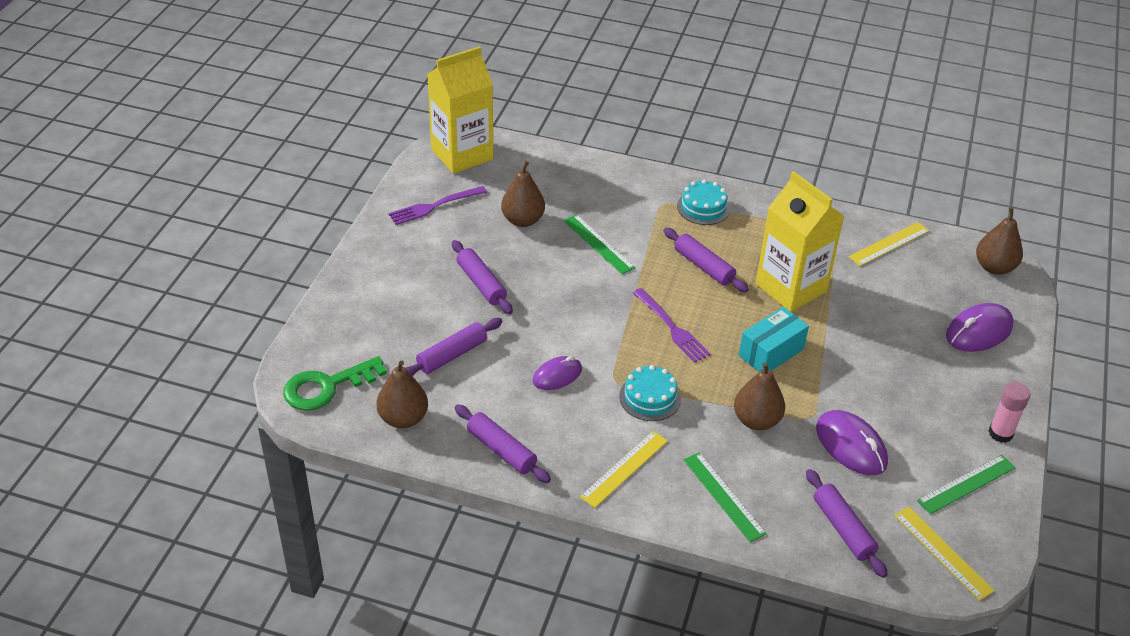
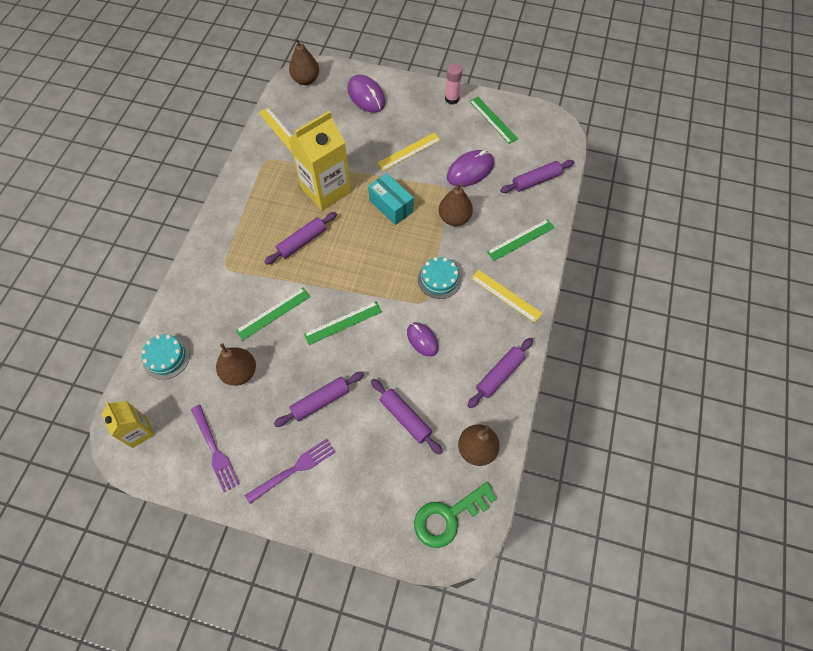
camera: 90 degrees left, 20 degrees up
(326, 387) = (448, 517): green key -> green key turned 90 degrees clockwise
(462, 154) = (139, 431): yellow carton -> yellow carton, size x0.55
(584, 303) = (343, 323): none -> green ruler
(672, 327) = (368, 264): purple fork -> purple fork (294, 469)
(703, 207) = (232, 239): turquoise cake -> turquoise cake (166, 357)
(943, 552) = (544, 137): yellow ruler -> yellow ruler (409, 151)

